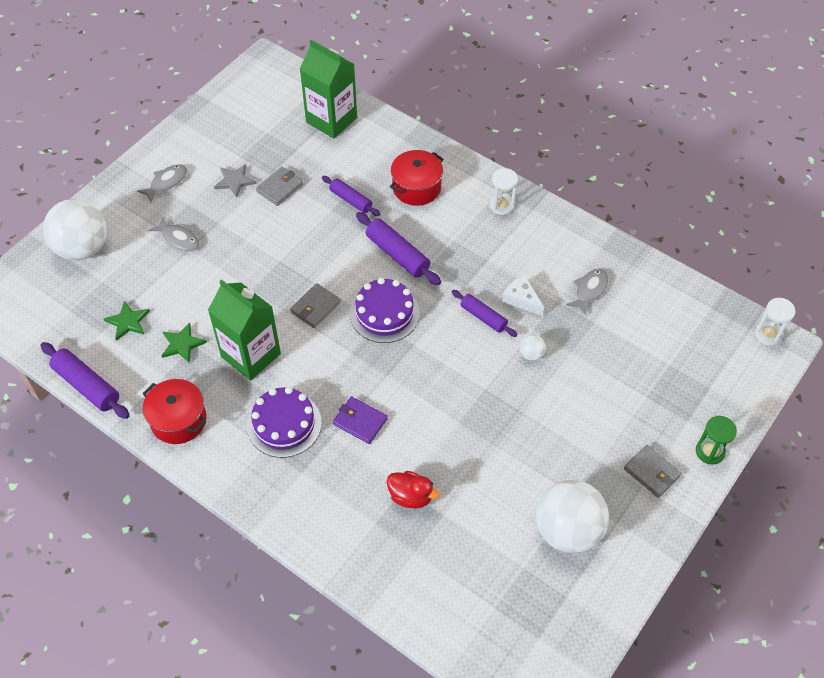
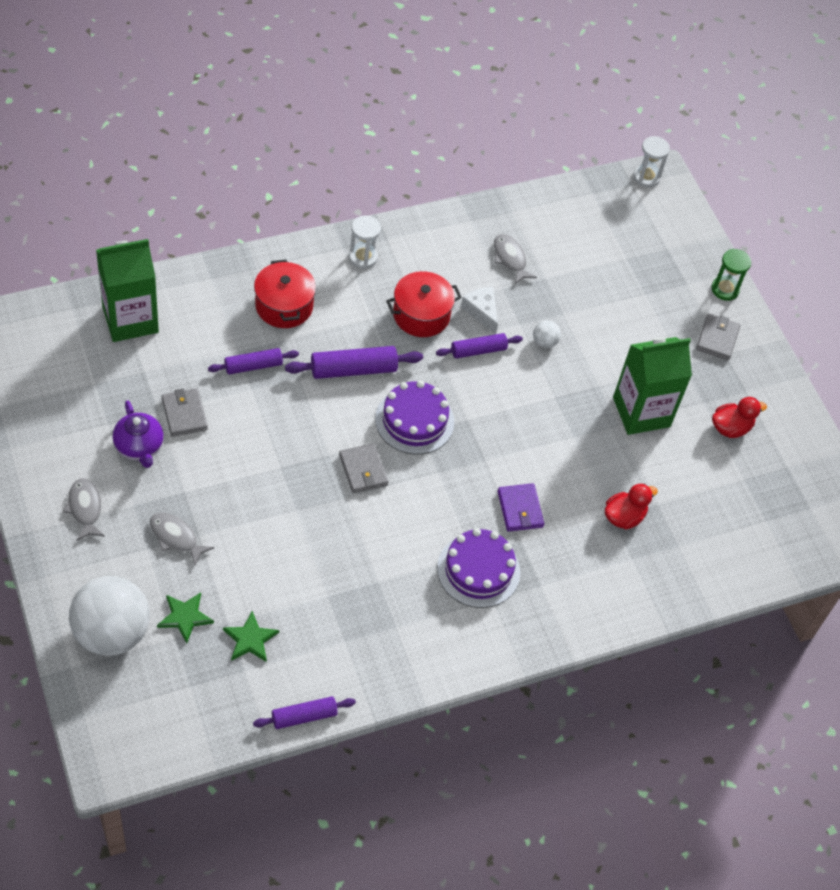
camera: 65 degrees left, 0 degrees up
(87, 385) = (304, 716): purple rolling pin -> purple rolling pin, size x0.66
(178, 420) = (408, 655): red pot -> red pot (421, 315)
(179, 238) = (176, 537): grey fish -> grey fish turned 120 degrees counterclockwise
(182, 344) = (318, 605): green star -> green star (185, 617)
(234, 181) = (139, 447): grey star -> purple teapot
(251, 355) = (378, 554): green carton -> green carton (641, 412)
(360, 421) = (520, 509): purple wallet -> purple wallet turned 75 degrees counterclockwise
(521, 299) = (481, 311): white cheese -> white cheese turned 75 degrees clockwise
(567, 530) = (730, 428): white ball -> red duck
(651, 472) = (717, 339): grey wallet -> grey wallet turned 60 degrees counterclockwise

